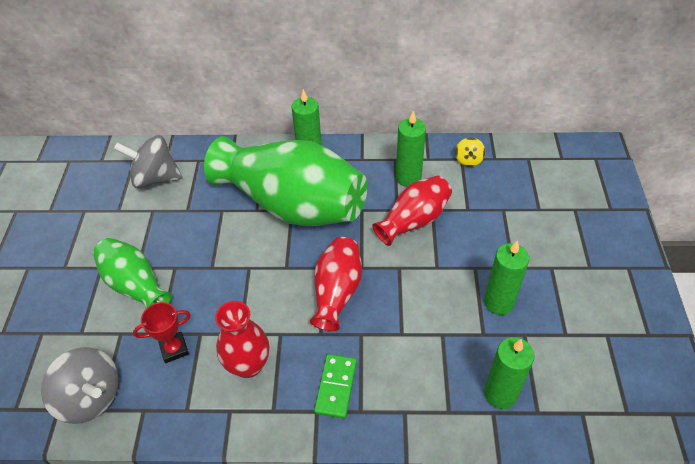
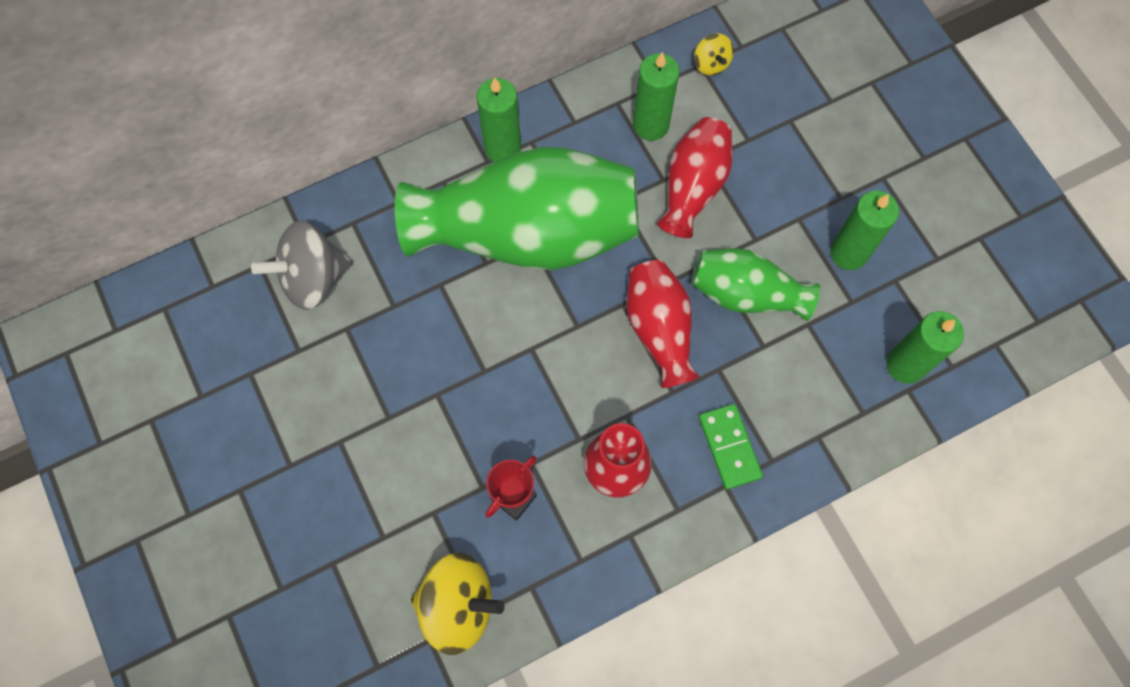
camera: 30 degrees left, 20 degrees up
(90, 397) = (458, 606): grey spinning top -> yellow spinning top
(135, 285) = (404, 443): green vase -> green vase (746, 294)

